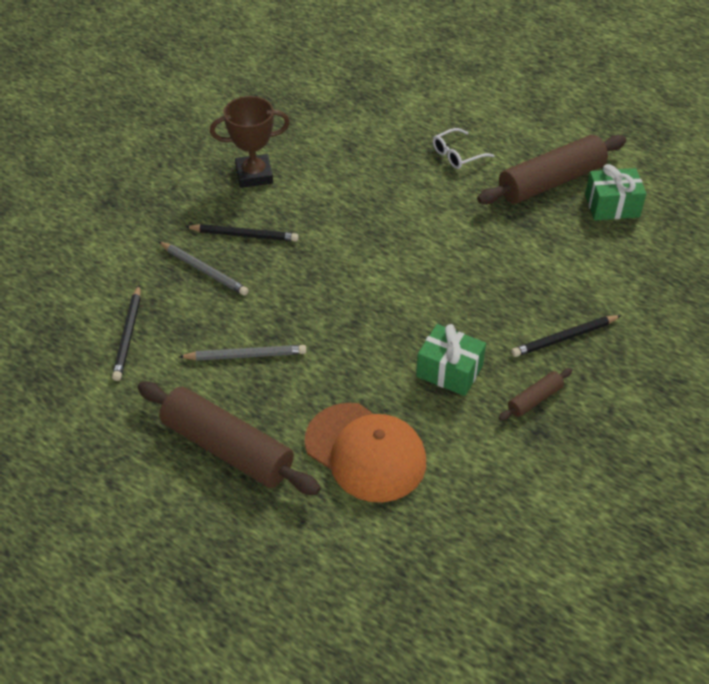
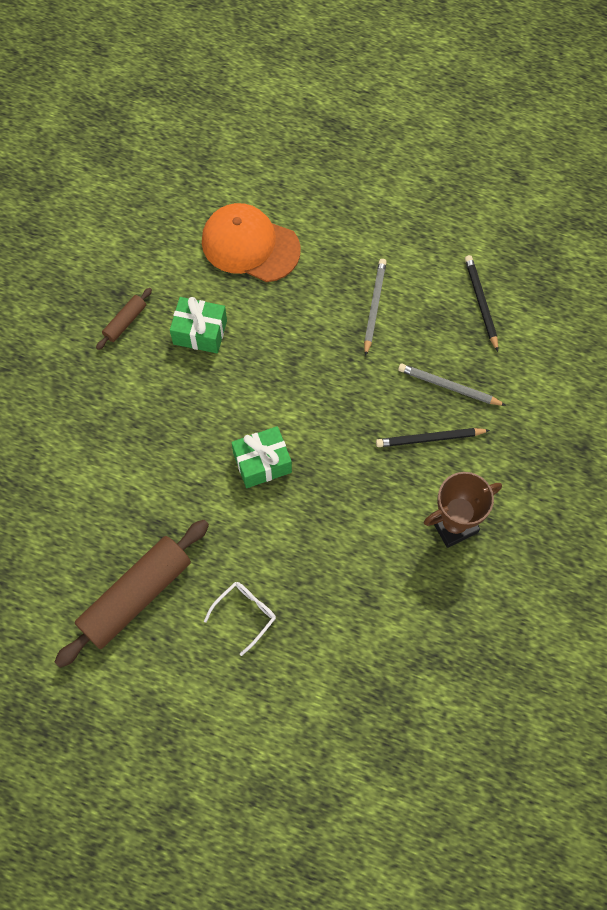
camera: 165 degrees right, 20 degrees up
(227, 448) = (355, 224): brown rolling pin -> none
(245, 355) = (374, 307): grey pencil -> grey pencil turned 120 degrees clockwise
(564, 338) = (105, 390): black pencil -> none
(612, 206) = (68, 574): green gift -> green gift (262, 463)

